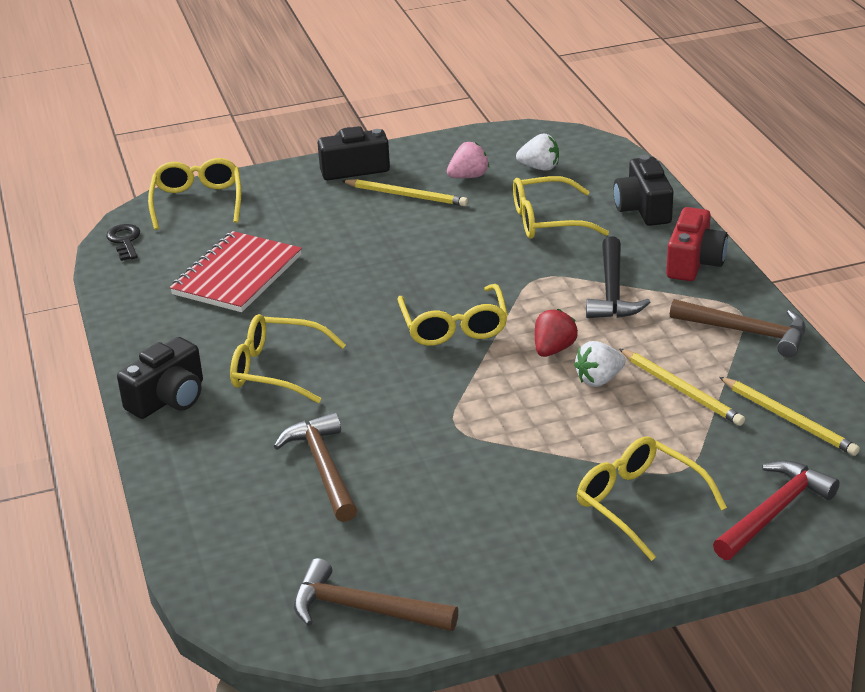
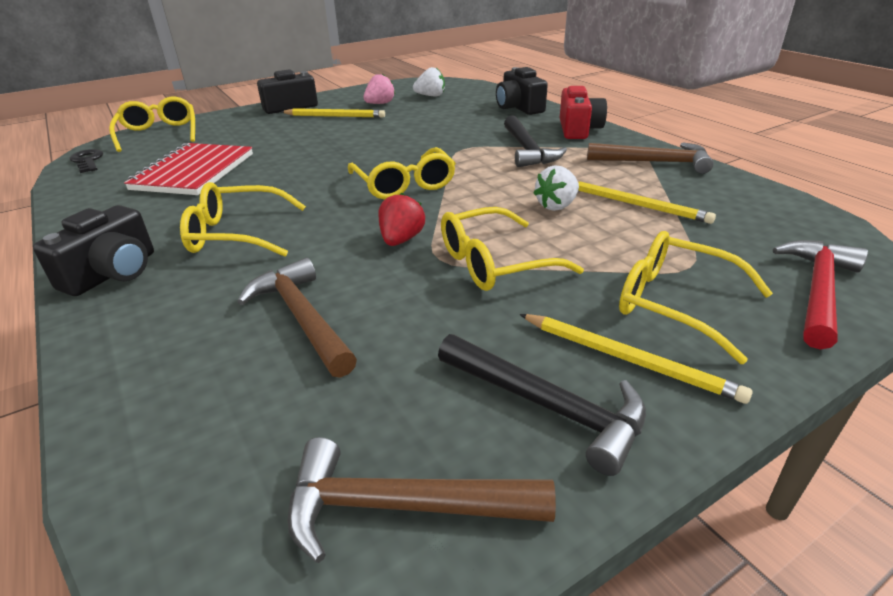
camera: 15 degrees left, 0 degrees up
(486, 566) = (547, 406): none -> black hammer
(547, 220) = (451, 119): yellow glasses -> yellow glasses (494, 263)
(553, 349) = (502, 190): red strawberry -> red strawberry (401, 240)
(788, 419) = (747, 213): yellow pencil -> yellow pencil (627, 359)

